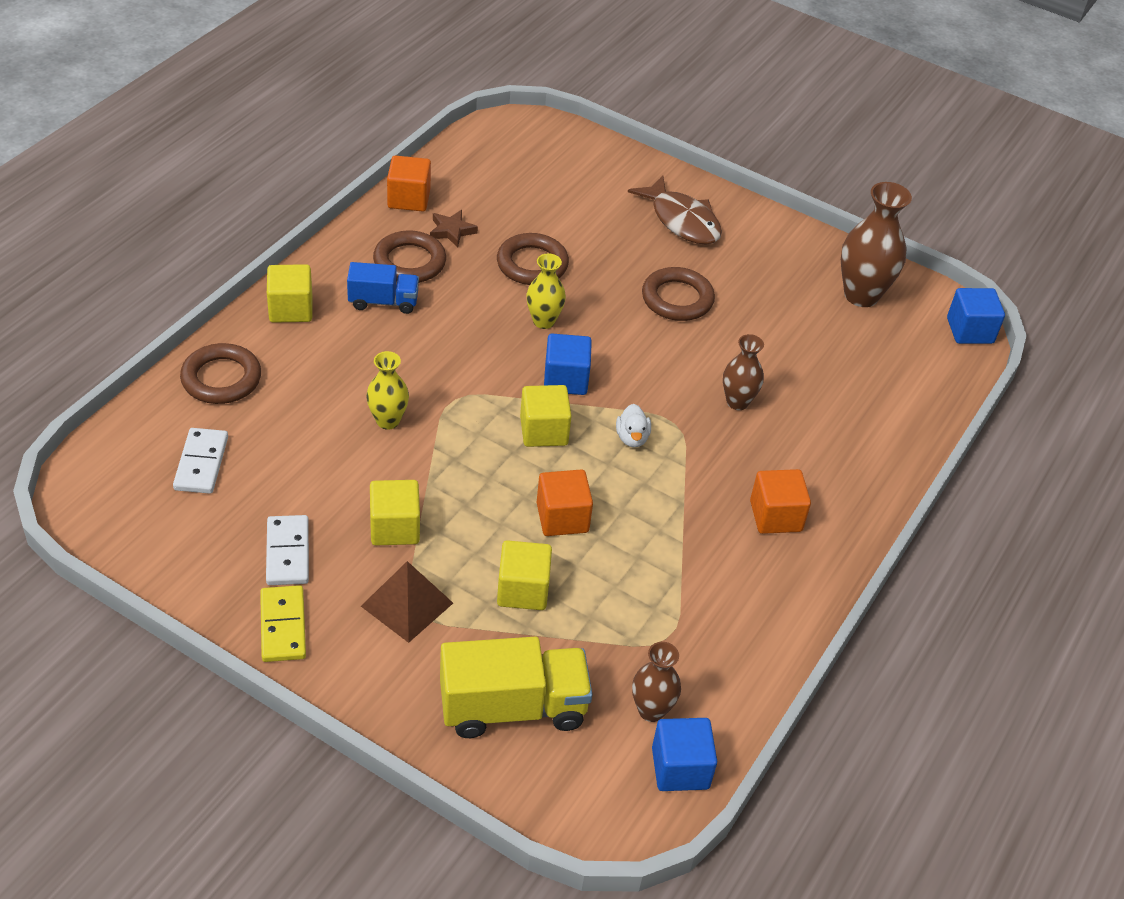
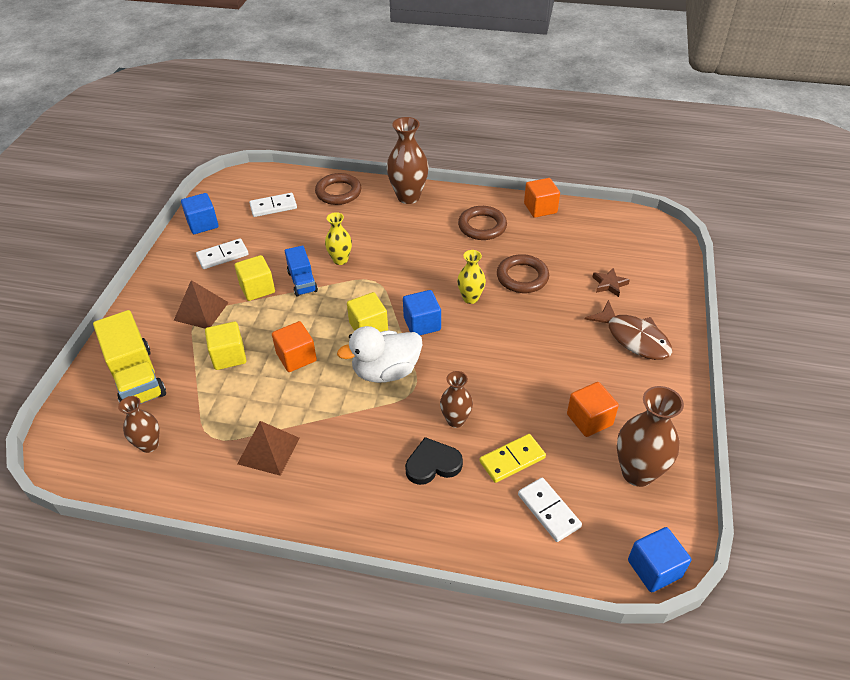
camera: 75 degrees right, 0 degrees up
(283, 626) = (171, 270): yellow domino -> yellow domino (512, 459)
(291, 309) = (408, 197): yellow cube -> brown vase
(383, 302) = (439, 227): blue truck -> blue truck (302, 281)
(452, 231) = (525, 234): brown star -> brown star (609, 284)
(632, 438) = (386, 371): white duck -> white duck, size x2.11
(677, 299) = (543, 358): brown ring -> none
(680, 768) = (105, 472): blue cube -> blue cube (202, 224)
(682, 220) = (633, 338): brown fish -> brown fish turned 75 degrees counterclockwise
(713, 584) = (268, 450): none -> brown pyramid
(775, 516) = (349, 472): orange cube -> orange cube (589, 419)
(792, 441) = (432, 464): none -> black heart
(884, 374) = (548, 511): none -> white domino

